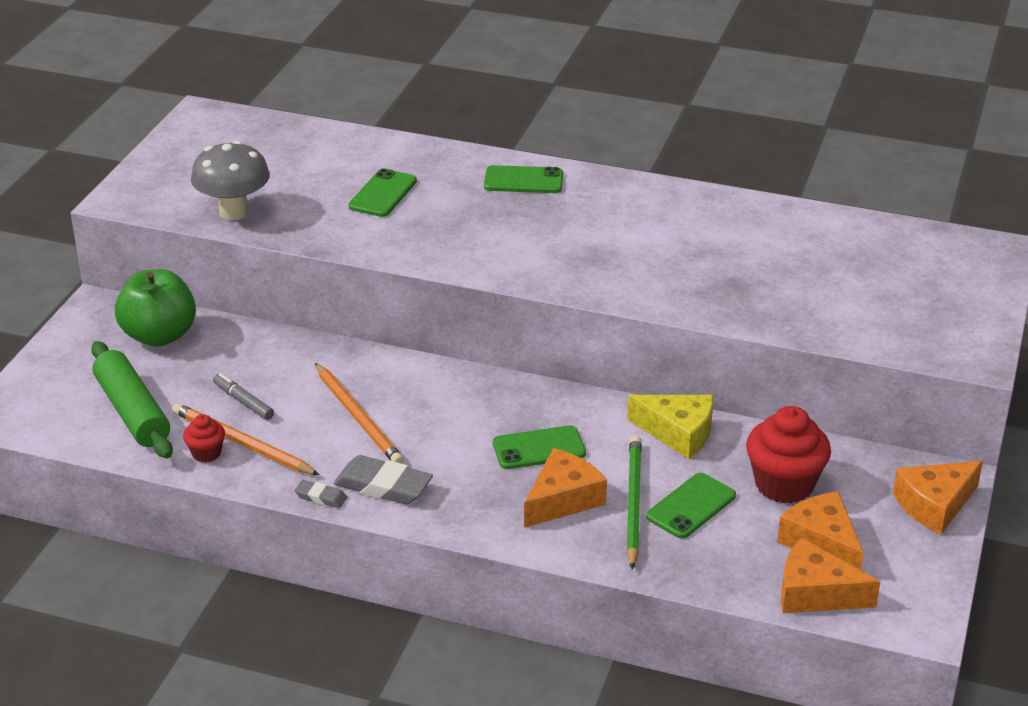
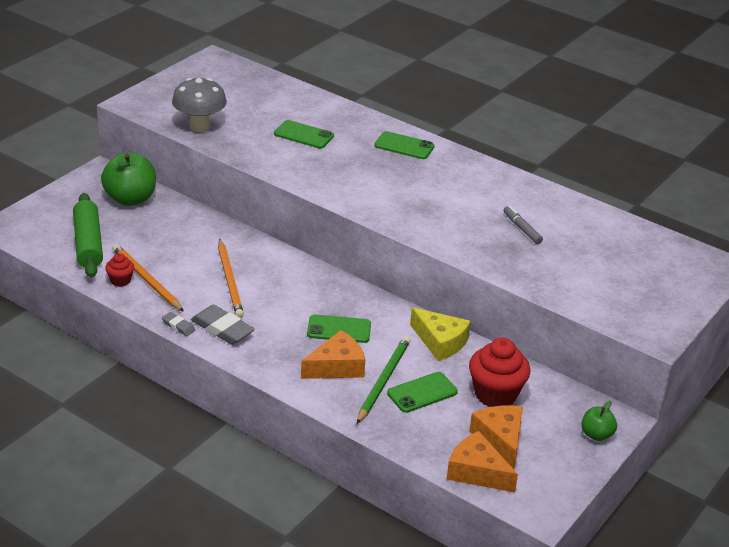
camera: 15 degrees right, 0 degrees up
(243, 402) = (161, 253): grey marker -> grey marker (522, 228)
(382, 194) = (304, 135): green phone -> green phone turned 75 degrees clockwise
(935, 505) = (596, 435): orange cheese -> green apple

